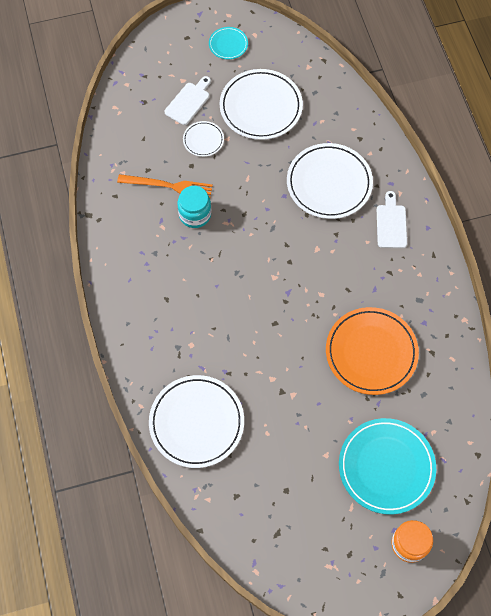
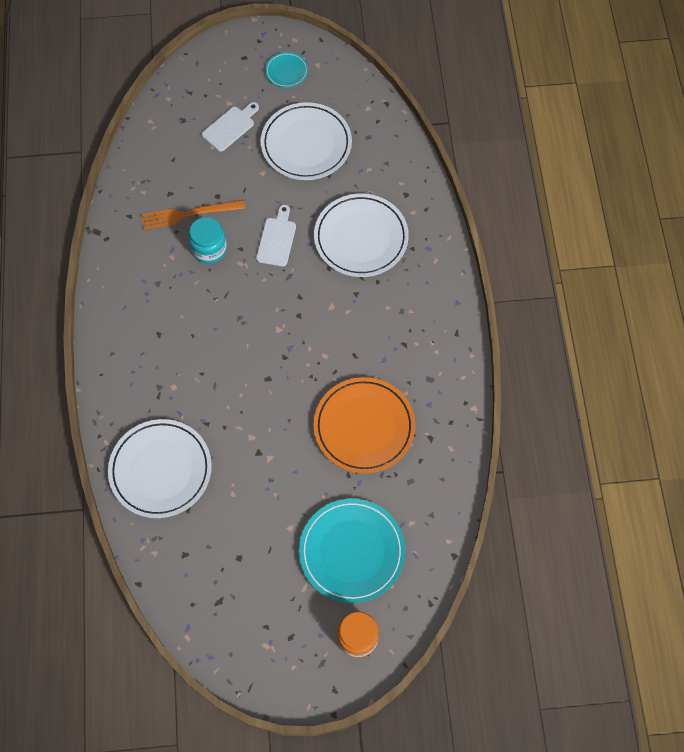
camera: 10 degrees right, 0 degrees up
(169, 186) = (188, 214): orange fork -> orange fork turned 150 degrees clockwise
(203, 140) = (236, 171): white plate -> none
(391, 224) = (418, 292): white cutting board -> white cutting board (277, 239)

